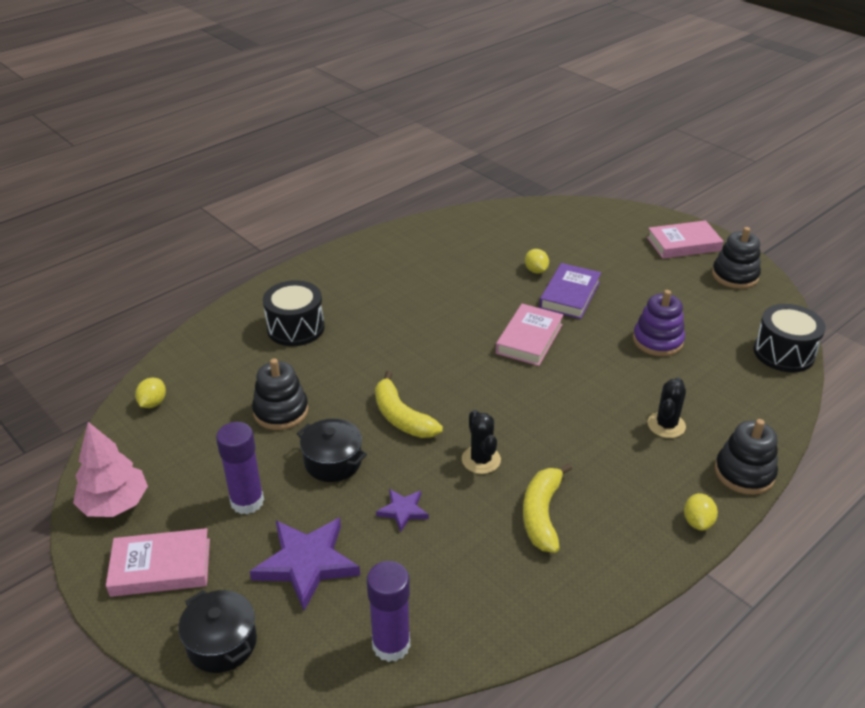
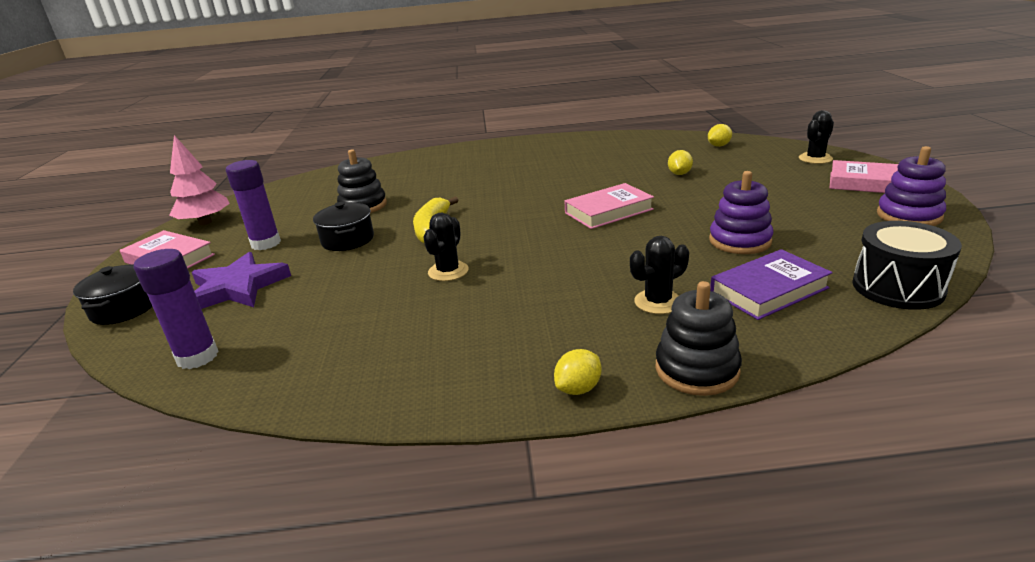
camera: 40 degrees right, 10 degrees down
(153, 403) = (304, 184): yellow lemon -> yellow lemon (718, 146)
(295, 328) = (443, 169): black drum -> none
(403, 511) = (343, 282): purple star -> none
(542, 514) = (438, 323): yellow banana -> none
(570, 295) = (689, 193): purple book -> purple book (769, 290)
(620, 221) = (815, 159): none -> black cactus
(735, 276) = (909, 215): black stacking toy -> purple stacking toy

